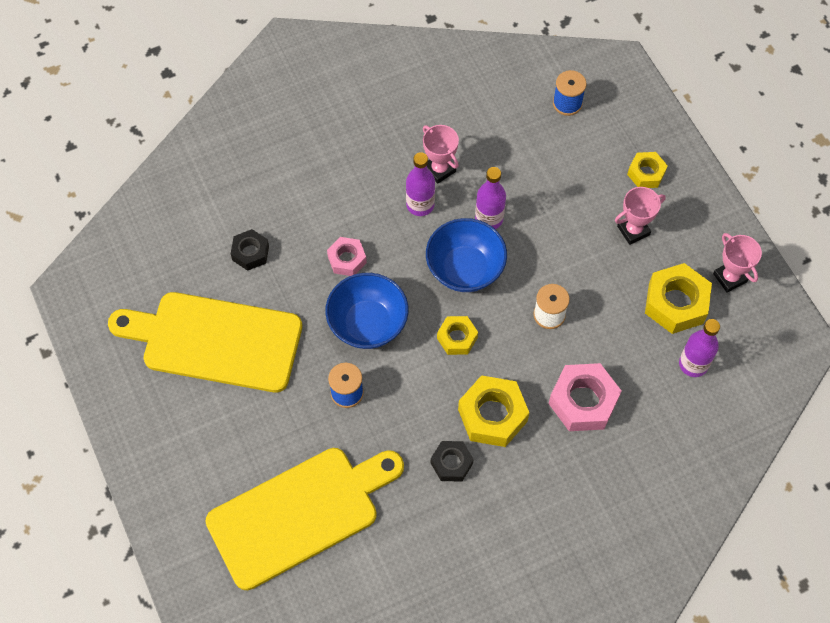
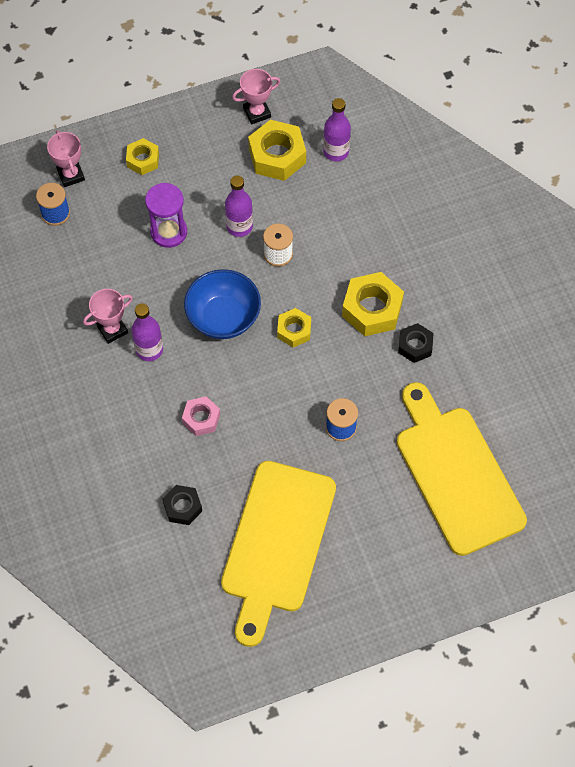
camera: 85 degrees left, 0 degrees up
(368, 324) = (272, 405): blue bowl -> none
(489, 219) = (173, 292): purple bottle -> purple bottle (239, 226)
(561, 207) = (169, 232): none -> purple hourglass
(583, 401) = (364, 237): pink nut -> none
(633, 230) = (201, 178): pink trophy -> pink trophy (71, 175)

